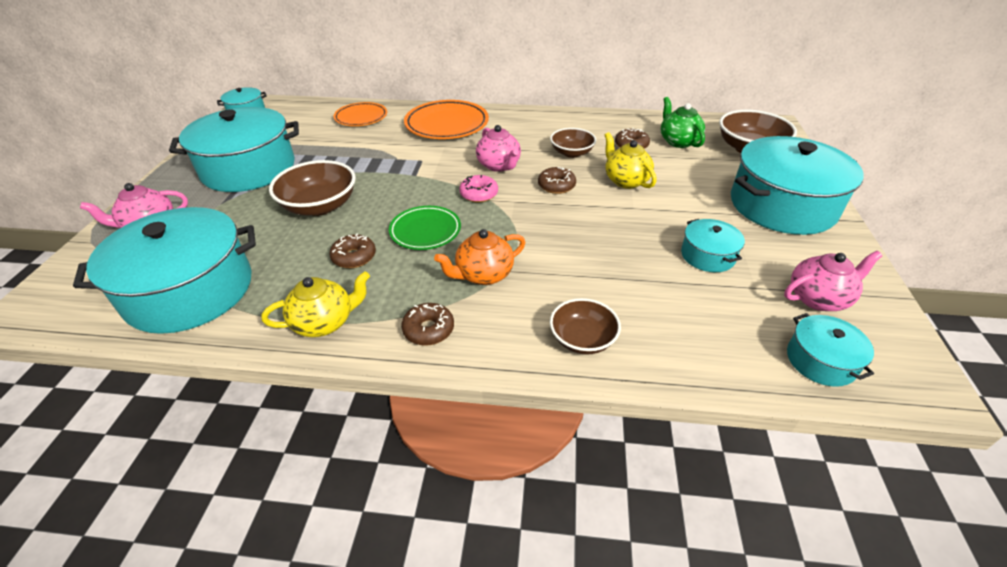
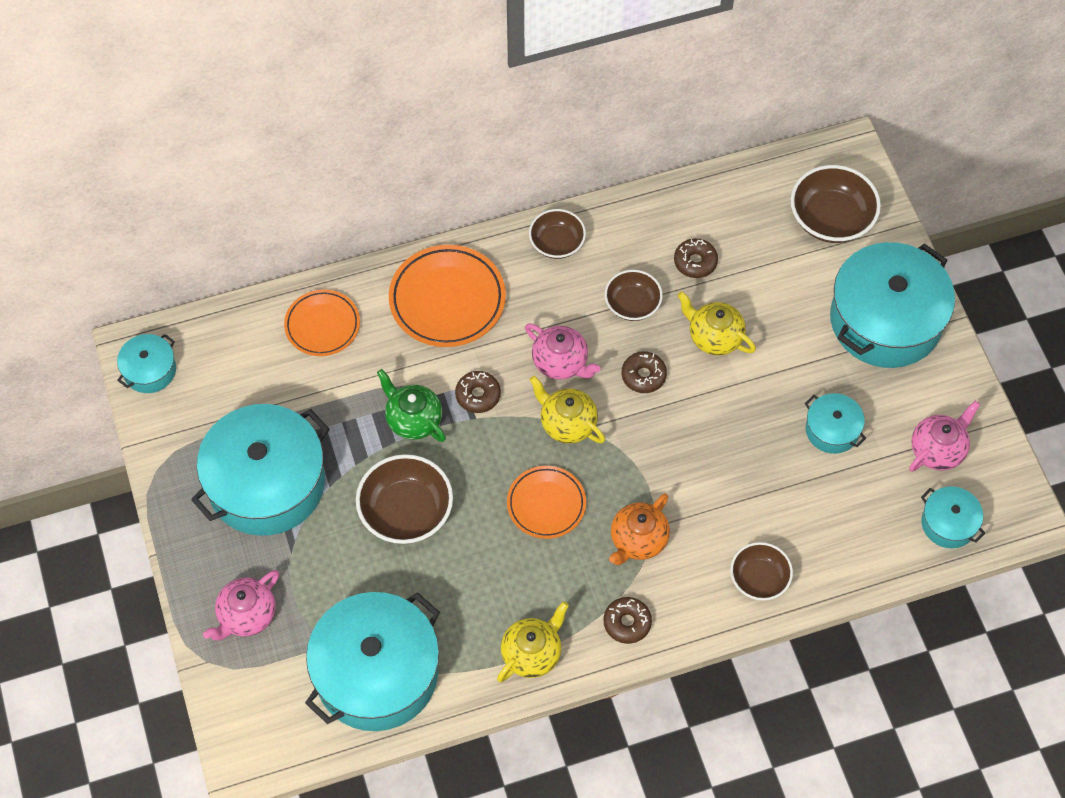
camera: 25 degrees left, 20 degrees up
(354, 257) = (500, 568): brown donut -> brown donut (478, 395)
(425, 231) = (546, 504): green plate -> orange plate
(479, 194) = (567, 423): pink donut -> yellow teapot
(538, 119) = (557, 243): none -> brown bowl
(678, 141) = (746, 232): green teapot -> green teapot (413, 419)

